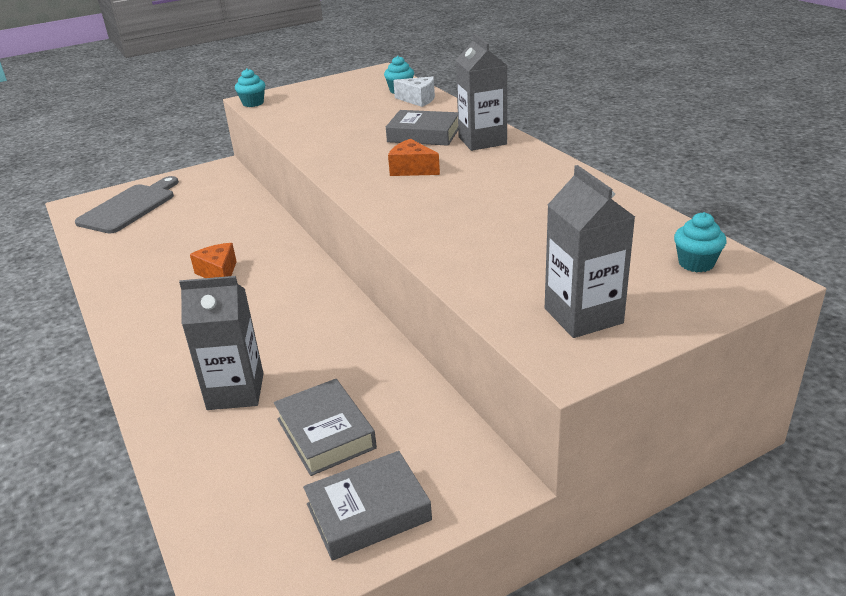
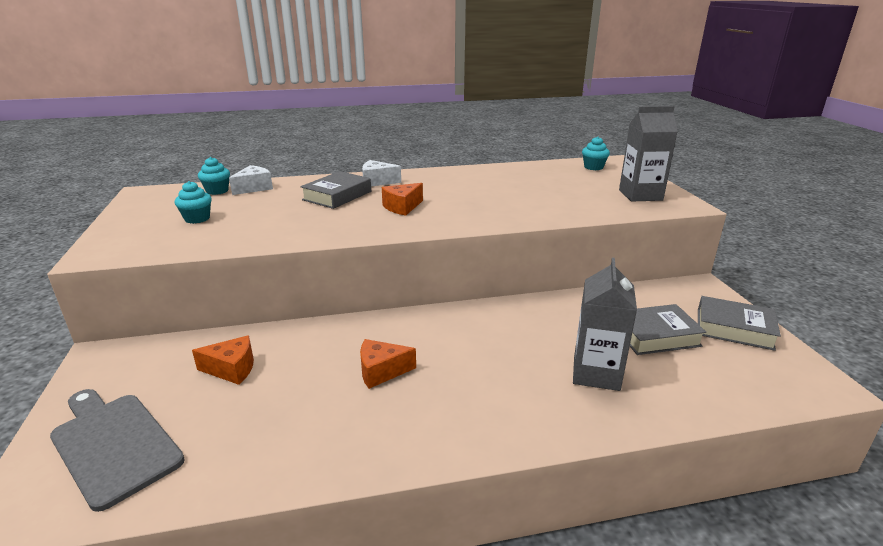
camera: 75 degrees left, 5 degrees down
(211, 214) = (232, 369): none -> orange cheese
(253, 103) = (110, 255): turquoise cupcake -> turquoise cupcake (197, 219)
(368, 512) = (734, 329): grey book -> grey book turned 60 degrees counterclockwise
(482, 141) = (377, 182): grey carton -> white cheese

